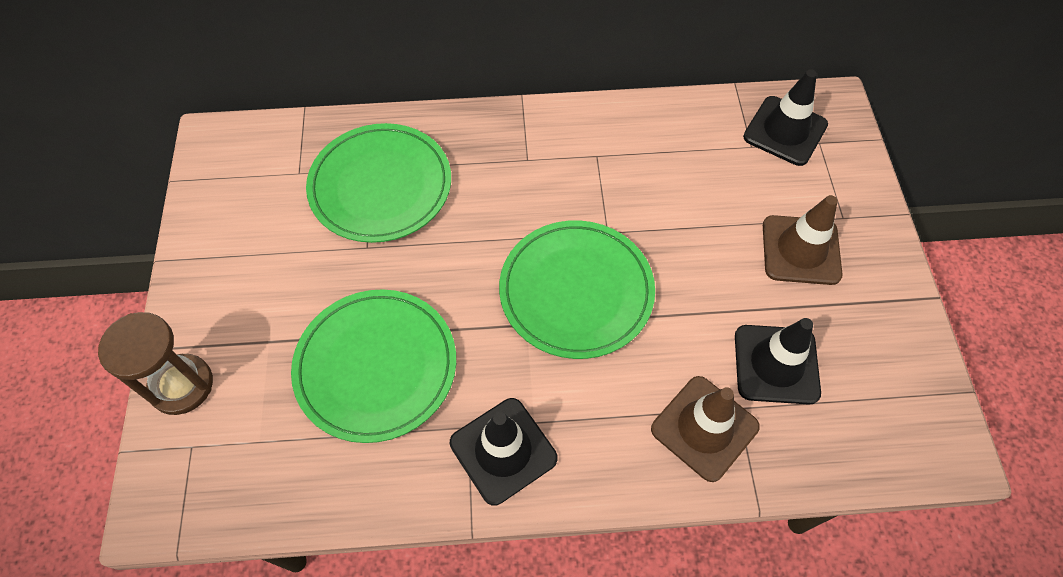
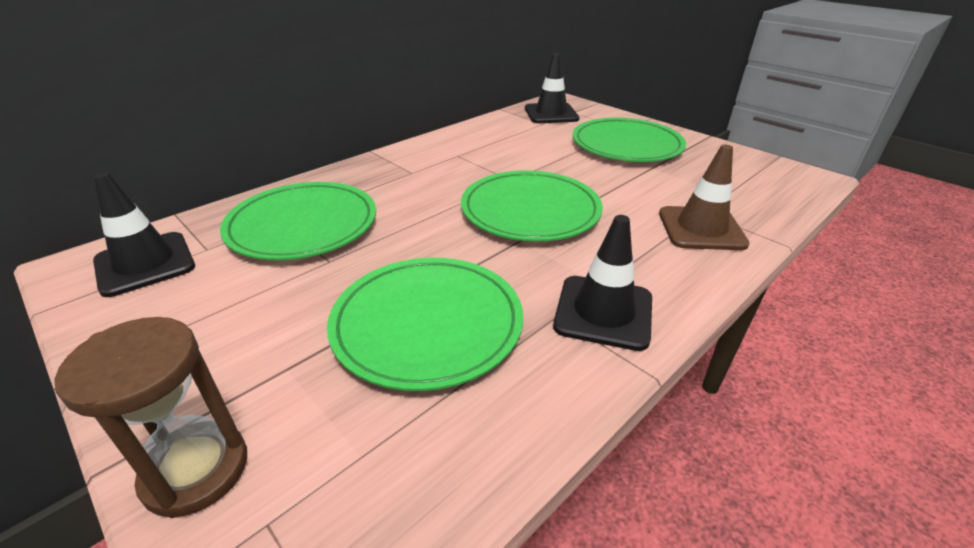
camera: 40 degrees left, 25 degrees down
(776, 364) = (688, 186): black traffic cone -> black traffic cone (145, 264)
(801, 250) = (626, 145): brown traffic cone -> green plate

